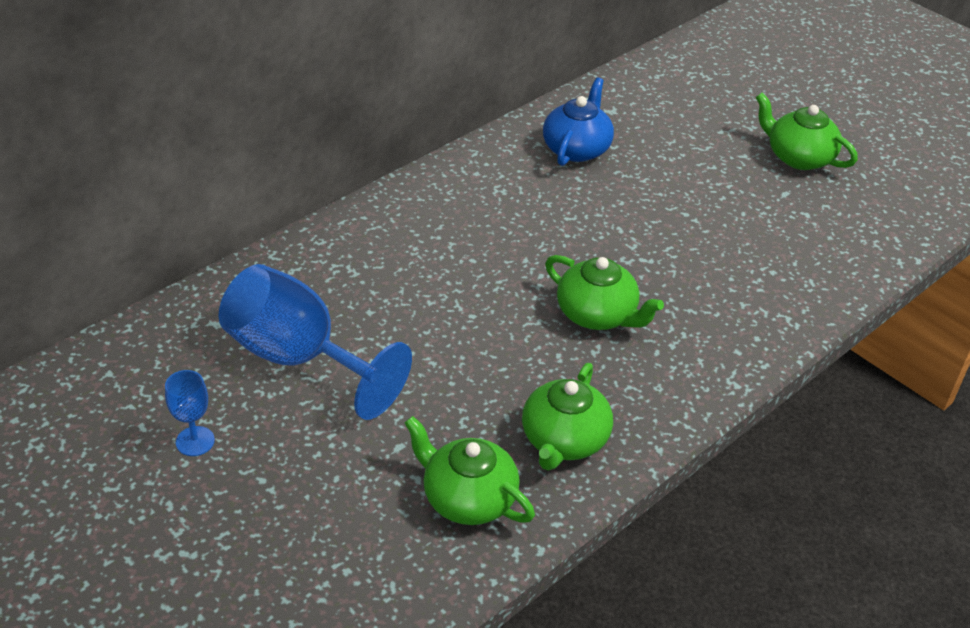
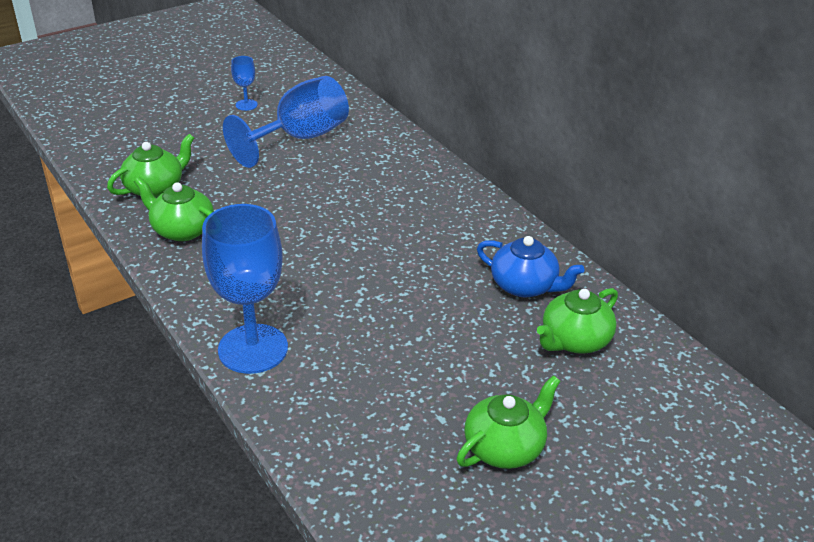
camera: 100 degrees right, 5 degrees down
(598, 314) = (300, 264): green teapot -> green teapot (574, 340)
(756, 329) = (253, 349): none -> blue goblet

